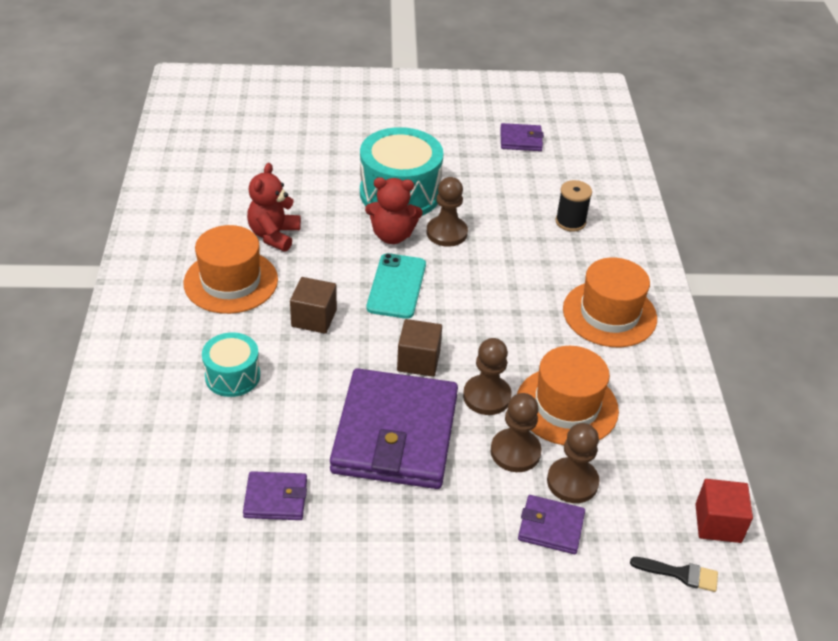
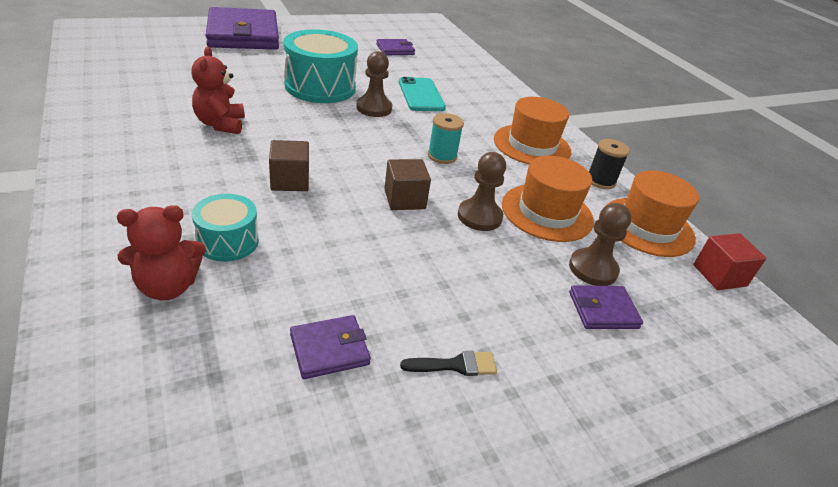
camera: 25 degrees left, 5 degrees down
(231, 281) = (192, 163): orange hat -> orange hat (647, 226)
(392, 235) = (329, 114): red teddy bear -> red teddy bear (168, 286)
(395, 434) = (418, 261): purple wallet -> purple wallet (243, 34)
(396, 286) = (353, 148): turquoise phone -> turquoise phone (421, 95)
(490, 312) = (442, 156): none -> turquoise spool
(515, 452) = (531, 255): brown pawn -> none
(570, 222) = (463, 93): black spool -> black spool (600, 181)
(680, 574) = (727, 323): black brush -> black brush (455, 365)

